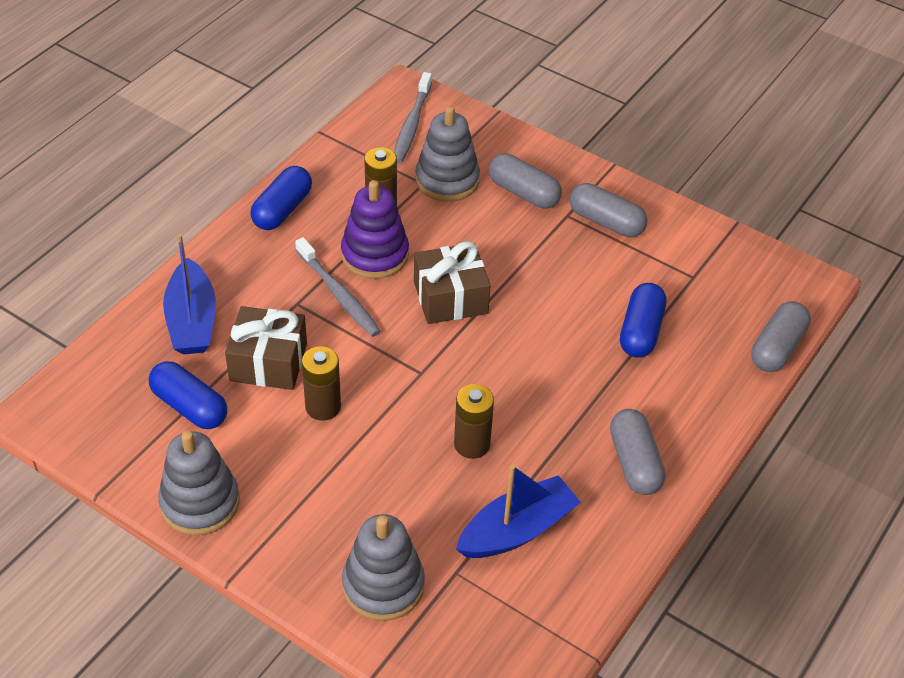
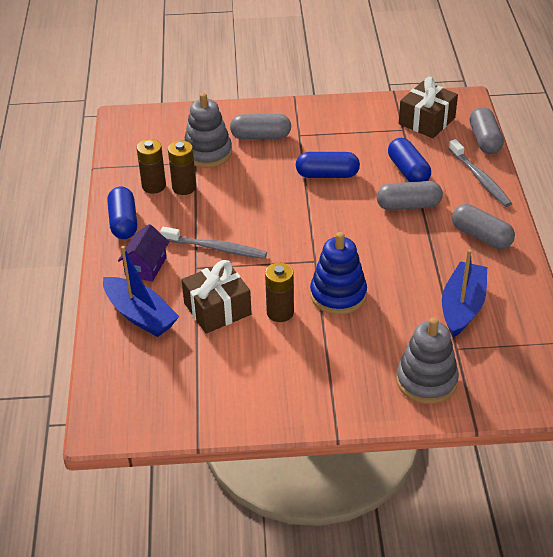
camera: 35 degrees left, 5 degrees down
(189, 406) = (198, 362): blue capsule -> blue capsule (327, 175)
(200, 503) = (269, 409): grey stacking toy -> none
(252, 271) = (146, 266): none -> purple house
(375, 255) = (212, 215): purple stacking toy -> none
(402, 426) = (338, 295): none -> blue stacking toy
(412, 124) = (149, 134): grey toothbrush -> grey toothbrush (480, 178)
(450, 297) = (284, 213): brown gift -> brown gift (426, 121)
(472, 444) = (387, 280): brown battery -> brown battery (154, 186)
(606, 222) = (325, 127): grey capsule -> grey capsule (408, 206)

